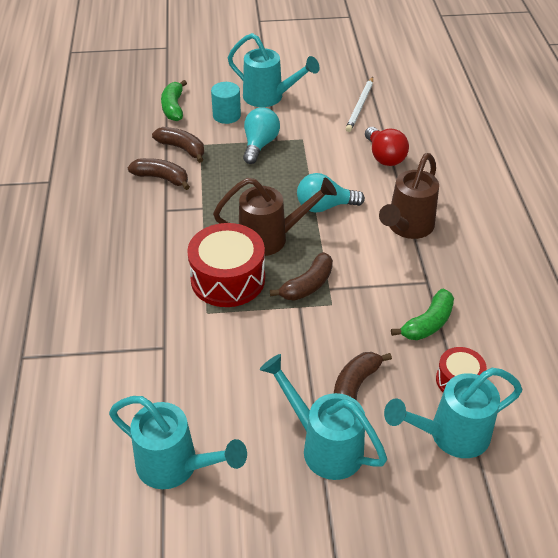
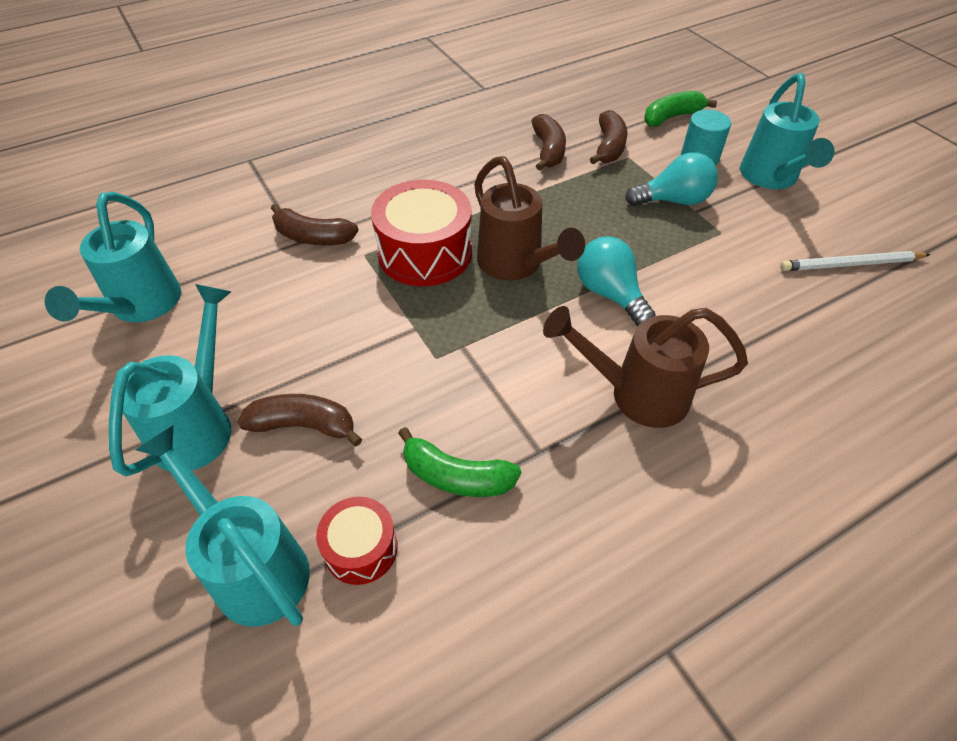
camera: 65 degrees right, 5 degrees up
(307, 285) = (455, 324): brown banana -> brown banana (313, 237)
(384, 157) = (766, 323): red light bulb -> none

